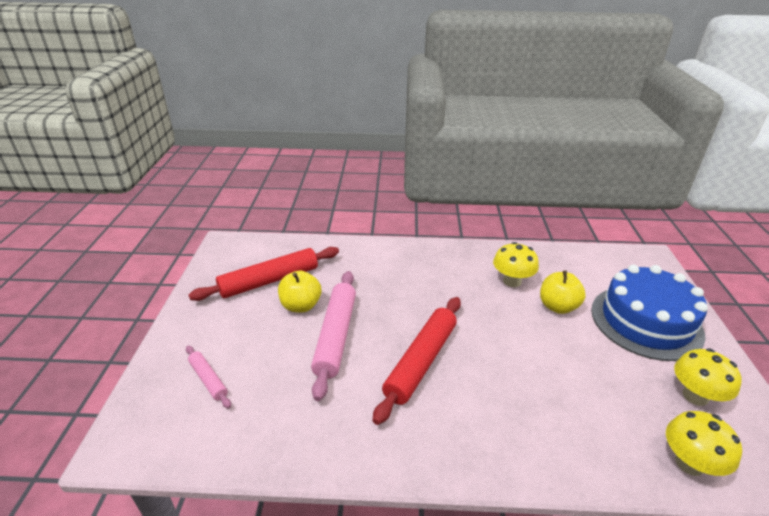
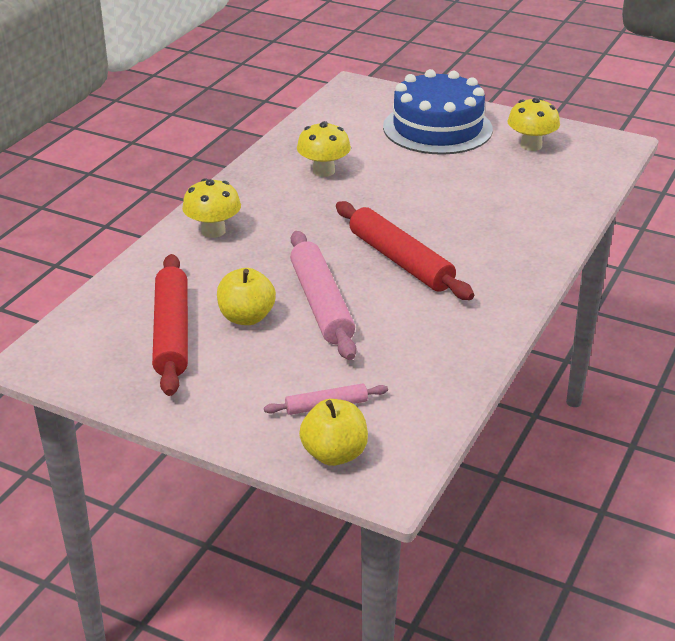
camera: 65 degrees left, 0 degrees up
(336, 336) = (321, 303): pink rolling pin -> pink rolling pin turned 45 degrees clockwise
(558, 306) = (383, 161): yellow apple -> yellow apple (334, 454)
(689, 463) = (586, 176): yellow mushroom -> yellow mushroom (213, 231)

